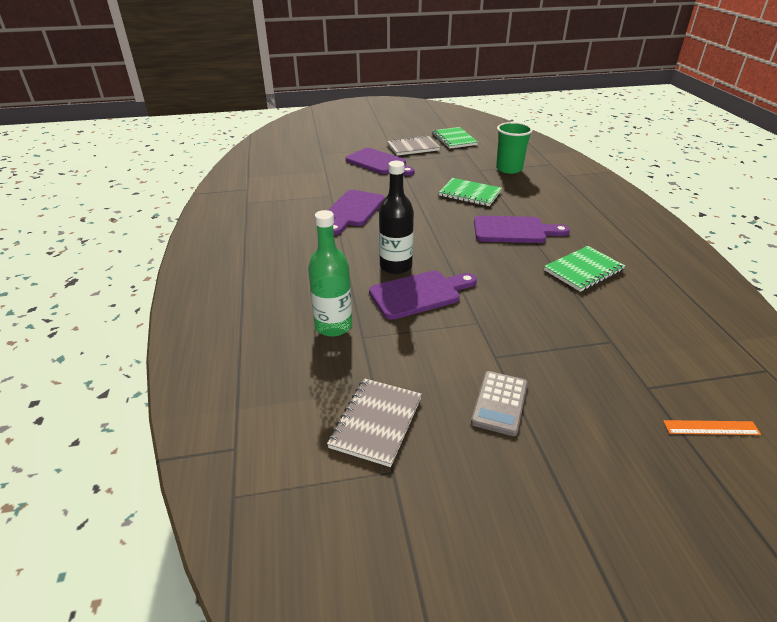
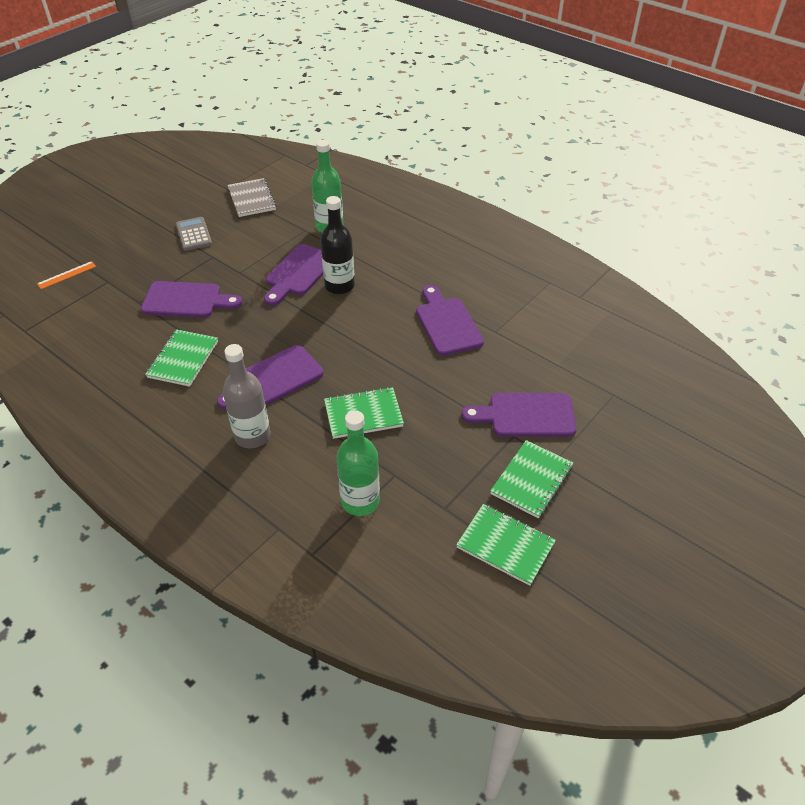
camera: 140 degrees right, 10 degrees up
(413, 147) = (531, 480): grey notebook -> green notebook
(509, 169) = (360, 501): green cup -> green bottle
(553, 210) = (252, 436): none -> grey bottle
(555, 319) = (186, 300): none -> purple cutting board

